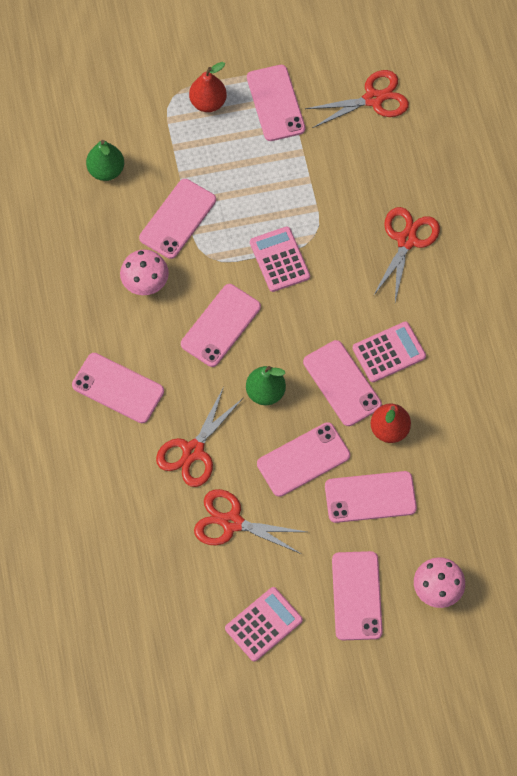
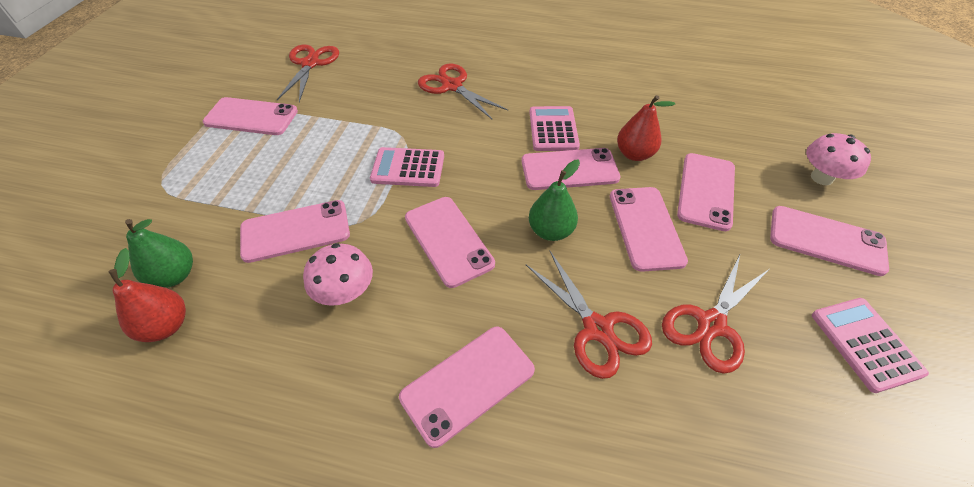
camera: 65 degrees left, 15 degrees down
(178, 219) = (295, 231): pink phone -> pink phone turned 75 degrees counterclockwise
(208, 102) = (198, 160): red pear -> red pear (166, 326)

